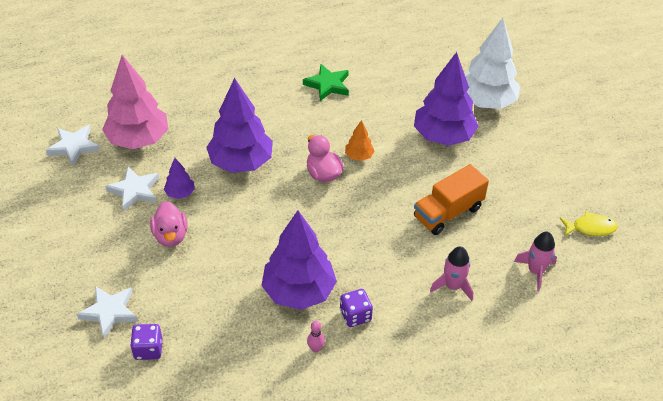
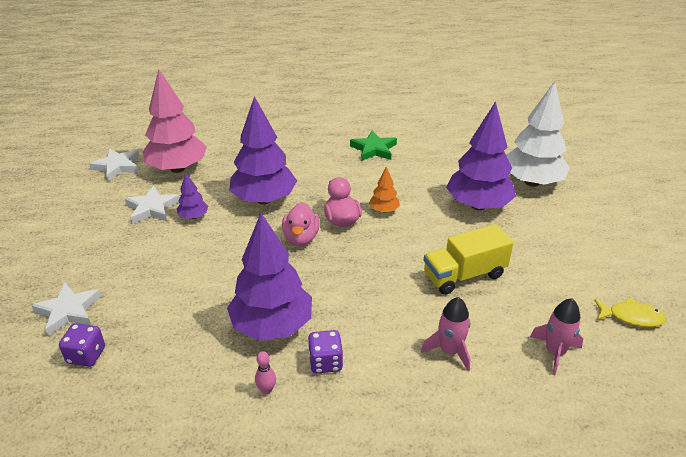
camera: 15 degrees right, 10 degrees down
(171, 236) = (166, 251): pink duck -> pink duck (301, 238)
(448, 212) = (464, 275): orange truck -> yellow truck

